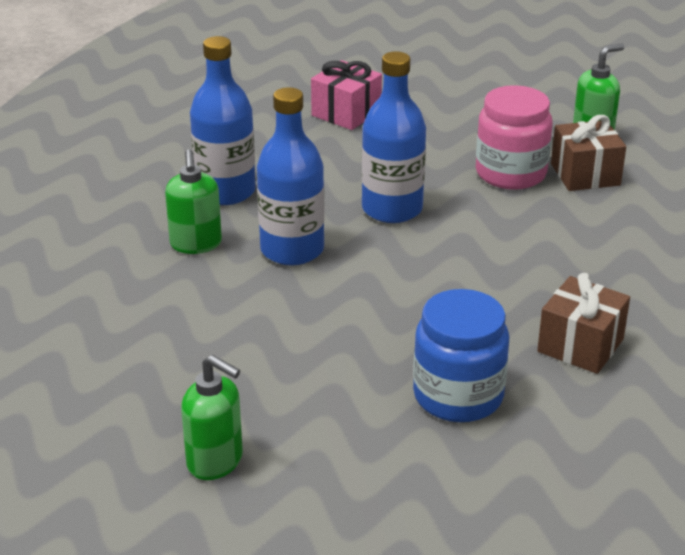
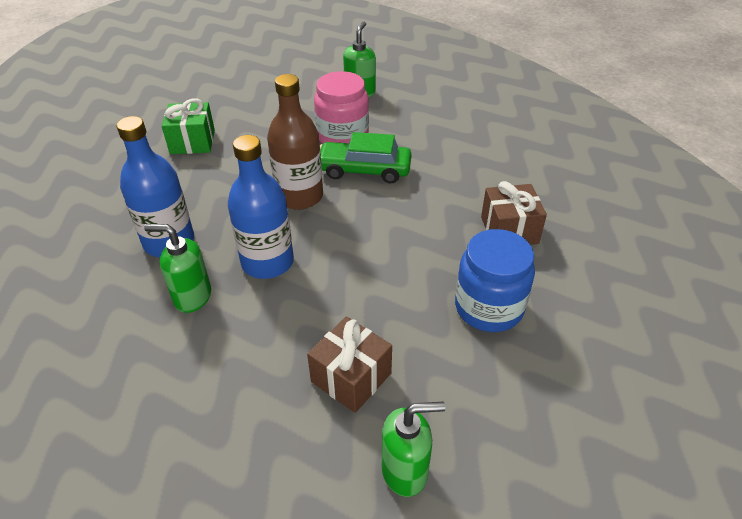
camera: 40 degrees left, 10 degrees up
(196, 244) = (192, 297): green soap dispenser -> green soap dispenser turned 150 degrees clockwise
(346, 113) = (192, 142): pink gift -> green gift
(392, 209) = (299, 196): blue bottle -> brown bottle
(492, 215) = (364, 170): none -> green car
(585, 174) = (384, 118): brown gift -> brown gift (351, 377)

